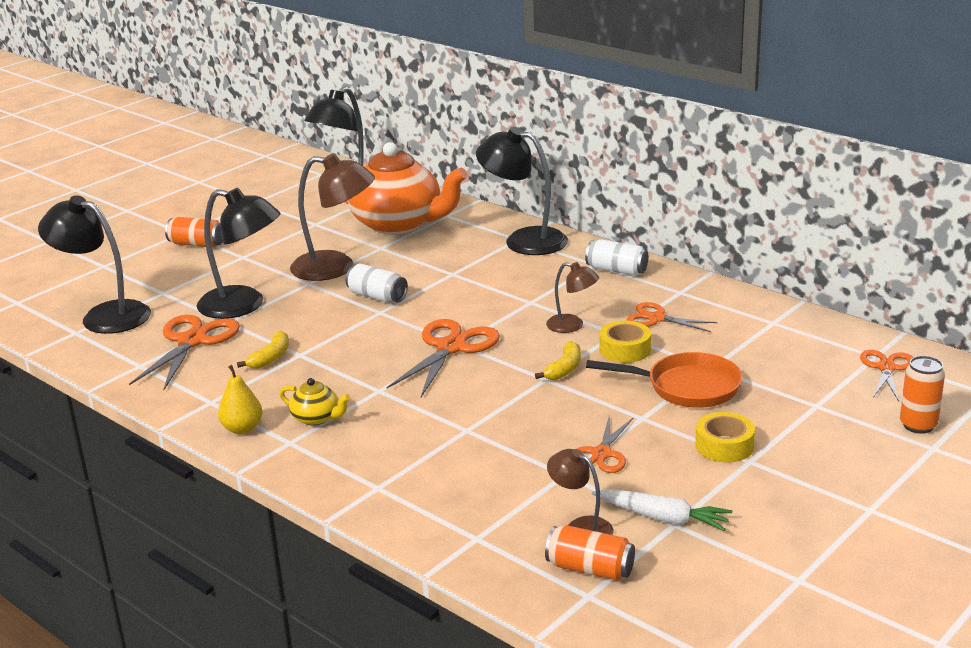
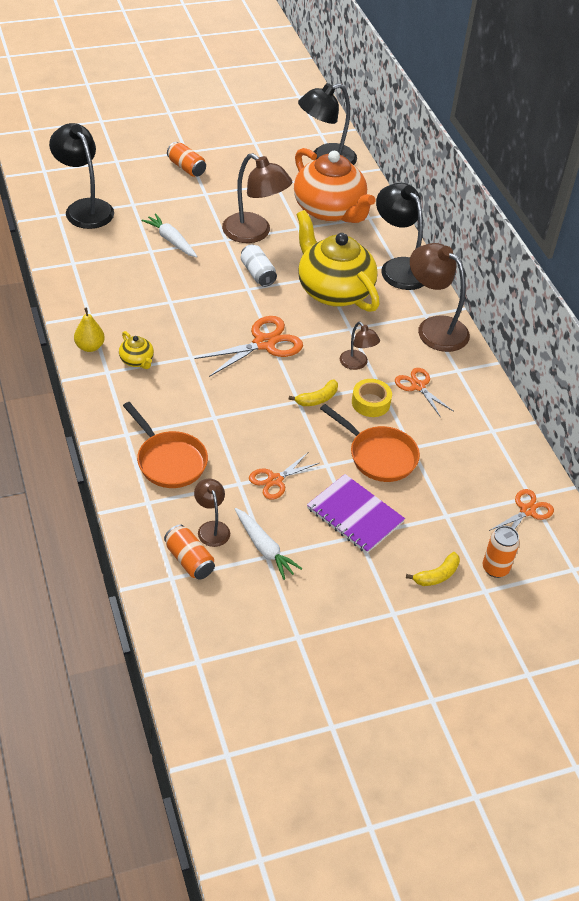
camera: 25 degrees right, 20 degrees up
(192, 341) = (117, 257): orange scissors -> none
(243, 305) = (171, 240): black lamp -> white carrot
(271, 358) = (151, 295): yellow banana -> yellow banana (437, 575)
(458, 489) = (169, 461): none -> orange pan
(477, 280) = (333, 290): none -> yellow teapot
(616, 270) = (434, 328): white can -> brown lamp
(724, 446) = (355, 515): yellow tape -> purple notebook

